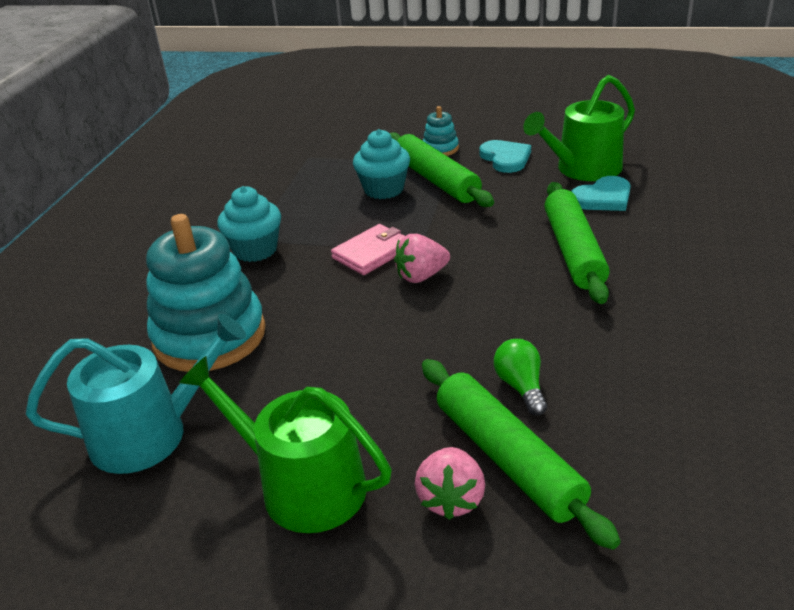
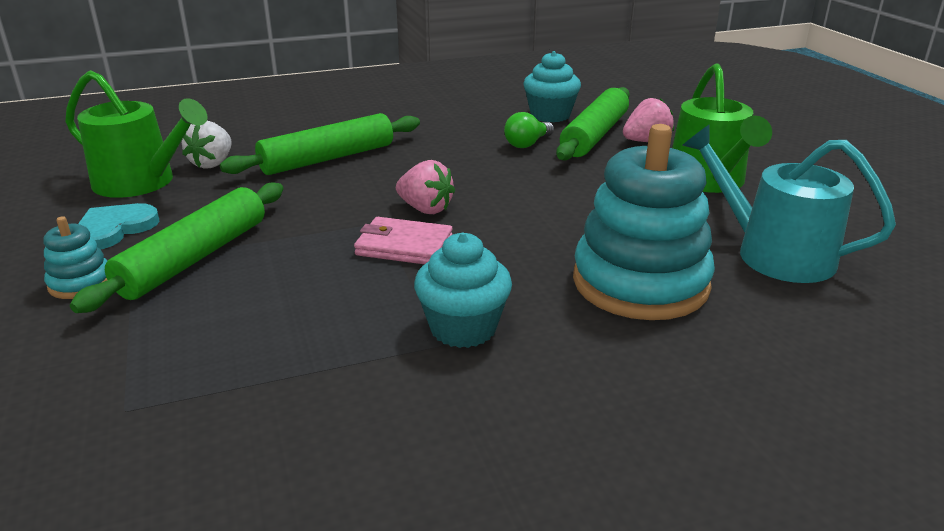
camera: 125 degrees left, 5 degrees down
(384, 189) = (237, 288): turquoise cupcake -> turquoise cupcake (550, 115)
(603, 198) = (212, 163): turquoise heart -> white strawberry

